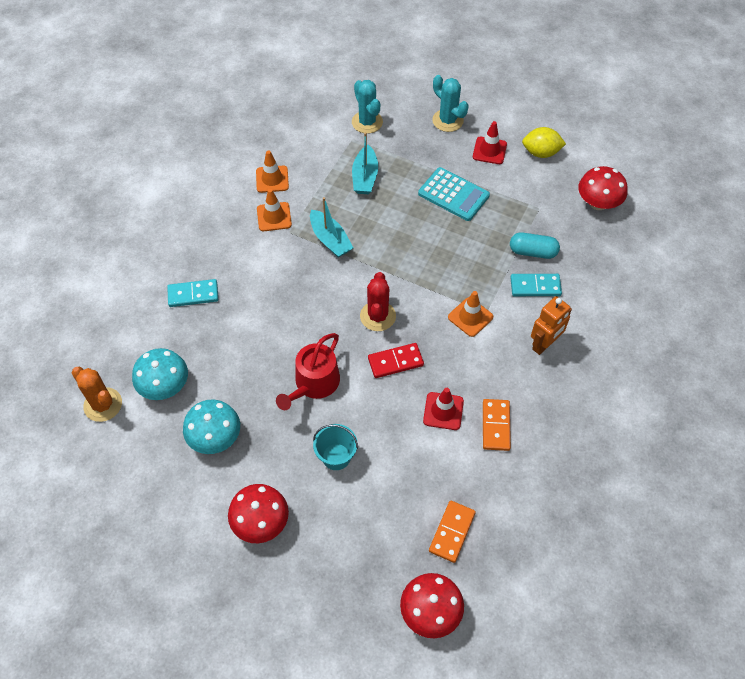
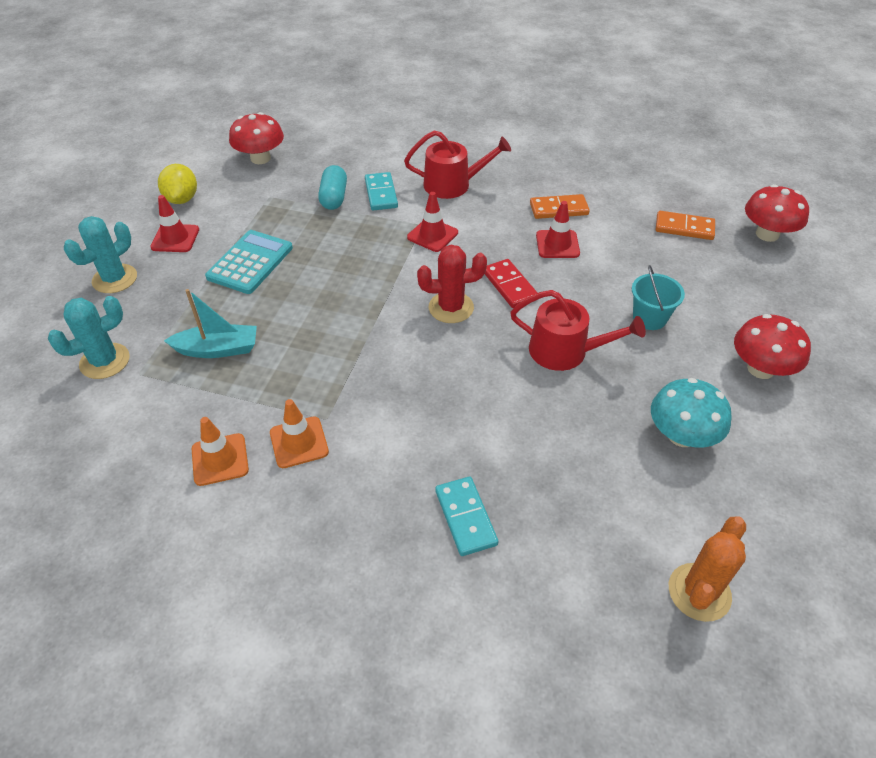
camera: 100 degrees left, 10 degrees down
(165, 386) = (634, 514): turquoise mushroom -> none
(330, 240) = (336, 370): turquoise boat -> none
(470, 317) = (432, 235): orange traffic cone -> red traffic cone
(544, 344) = (453, 184): orange robot -> red watering can

